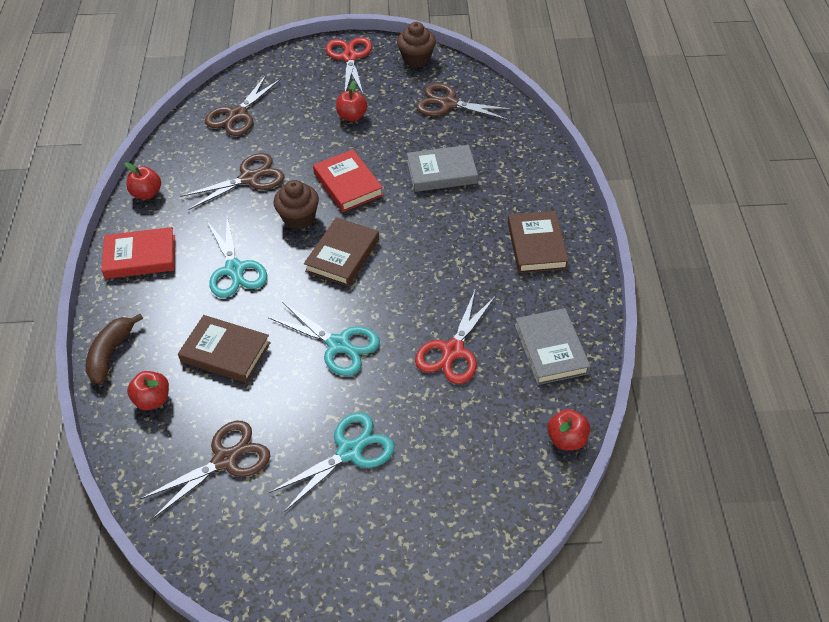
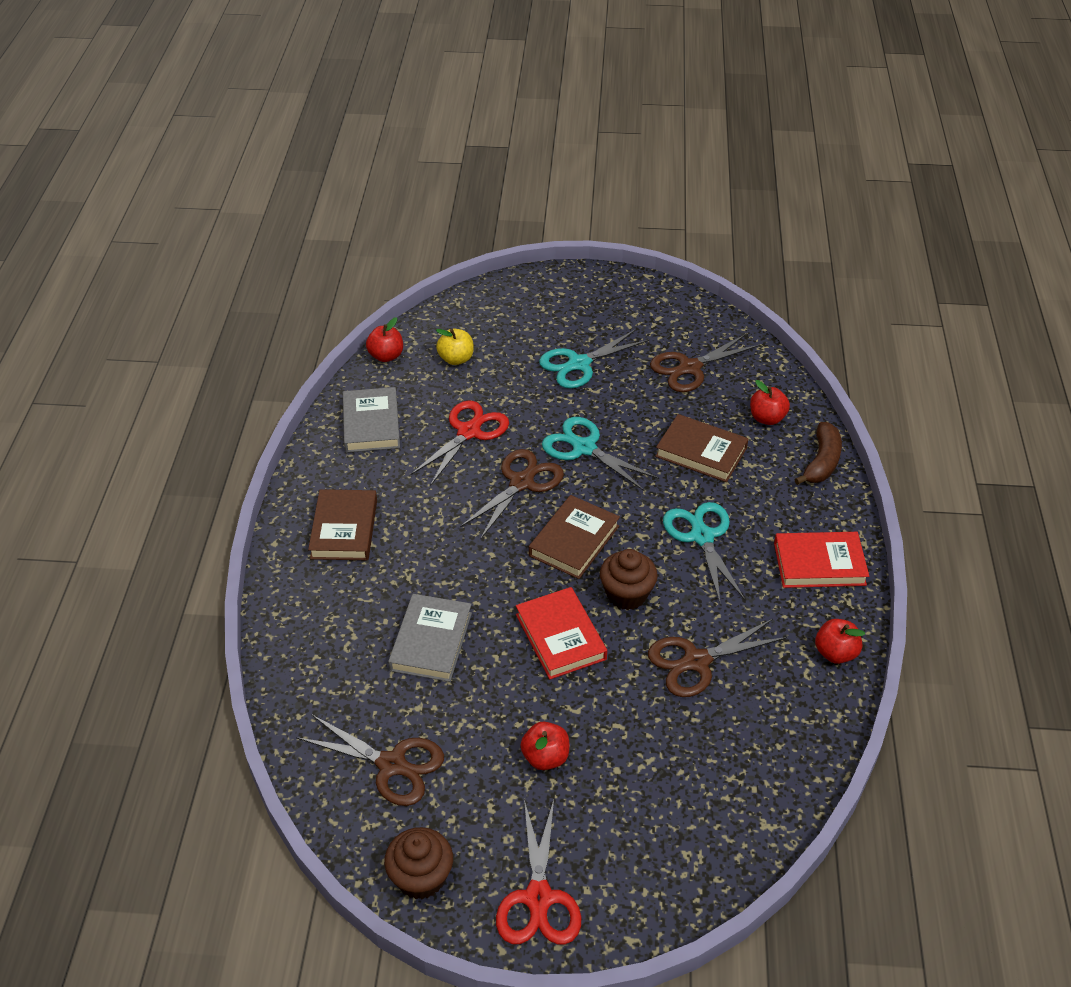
camera: 175 degrees left, 5 degrees down
(237, 115) = (727, 783): brown scissors -> brown scissors (521, 483)
(442, 172) = (431, 641): grey book -> grey book turned 75 degrees counterclockwise
(488, 443) = (456, 359): none -> yellow apple

